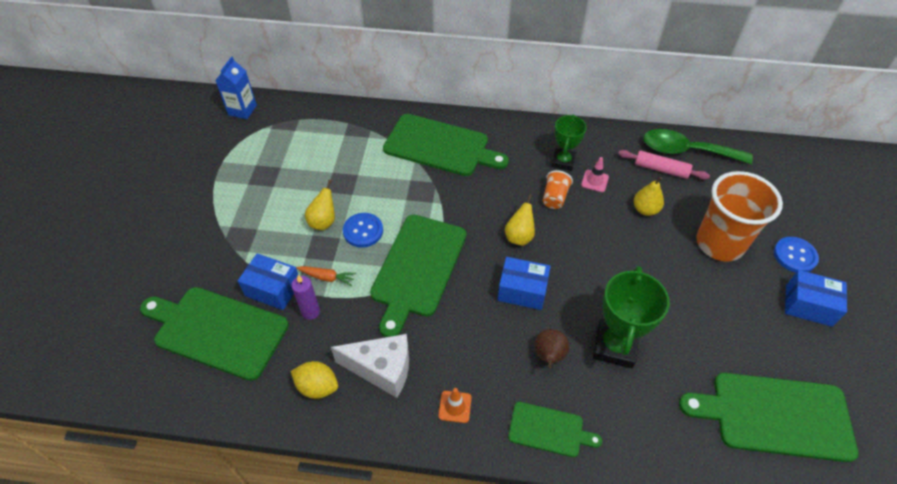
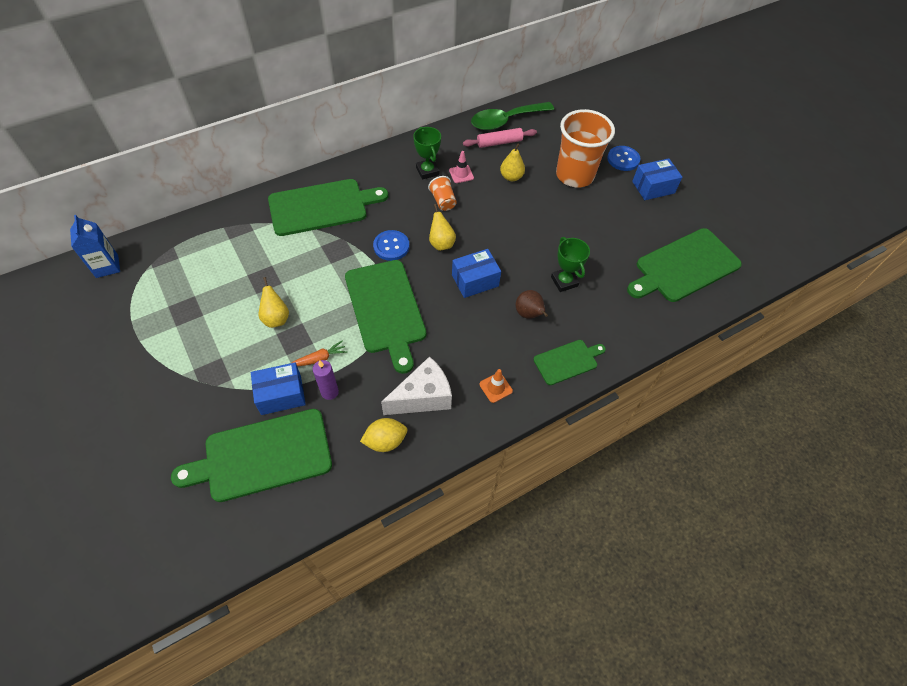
camera: 40 degrees left, 5 degrees up
(363, 231) = (317, 306): blue button -> blue button (391, 246)
(614, 346) = (564, 281): green trophy -> green trophy, size x0.64

